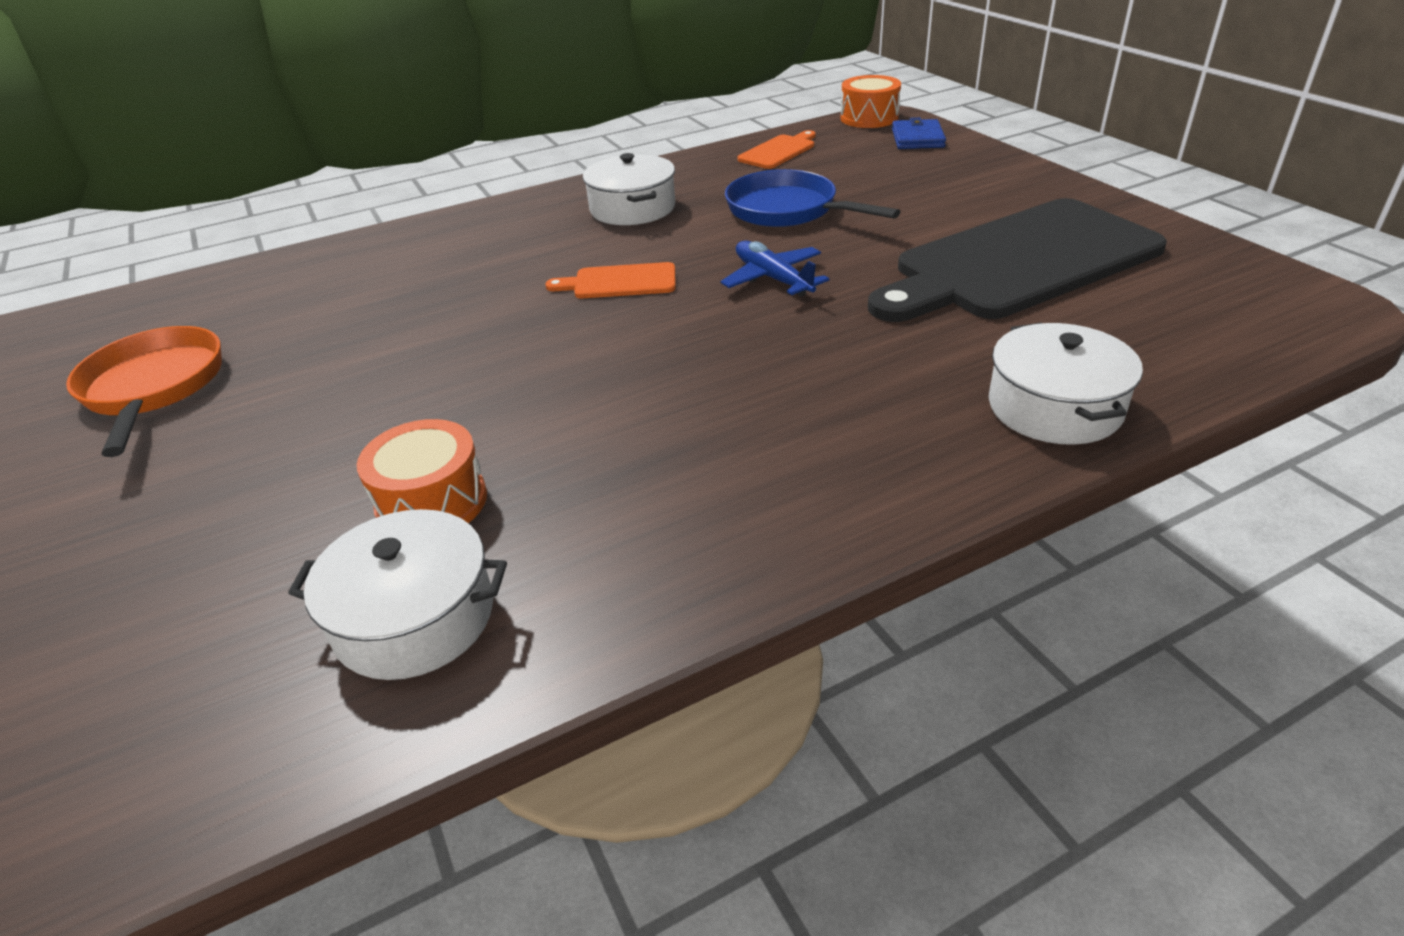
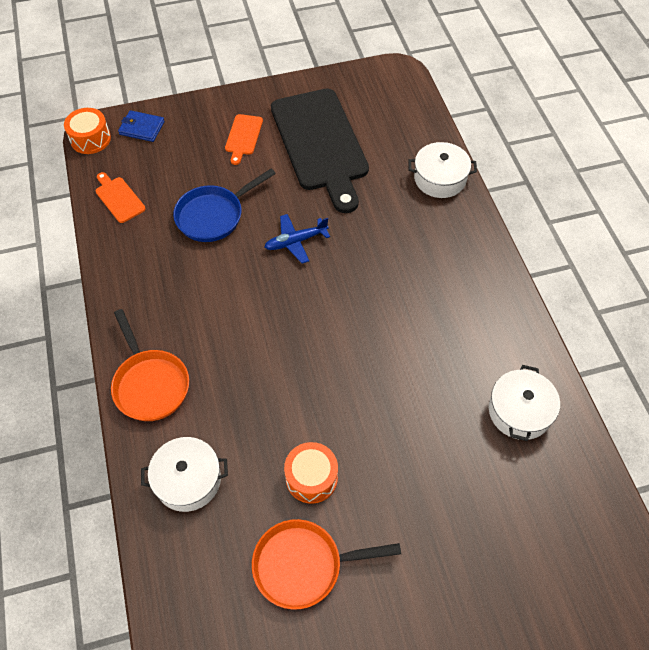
camera: 80 degrees left, 20 degrees up
(432, 502) = (449, 406): orange drum -> orange drum (311, 478)
(477, 226) = (150, 384): none -> orange pan
(619, 282) = (269, 311): orange cutting board -> orange cutting board (243, 137)
(633, 208) = (168, 291): white pot -> white pot (188, 480)

